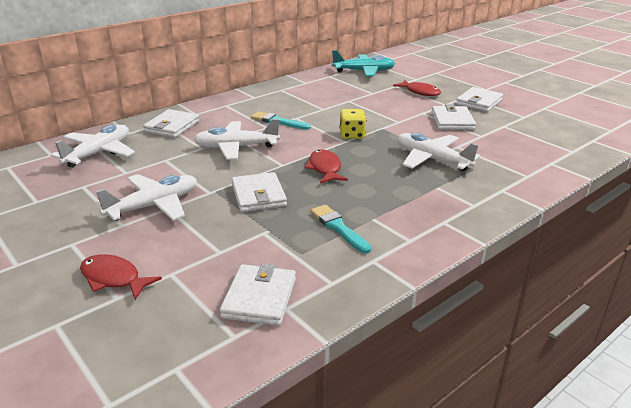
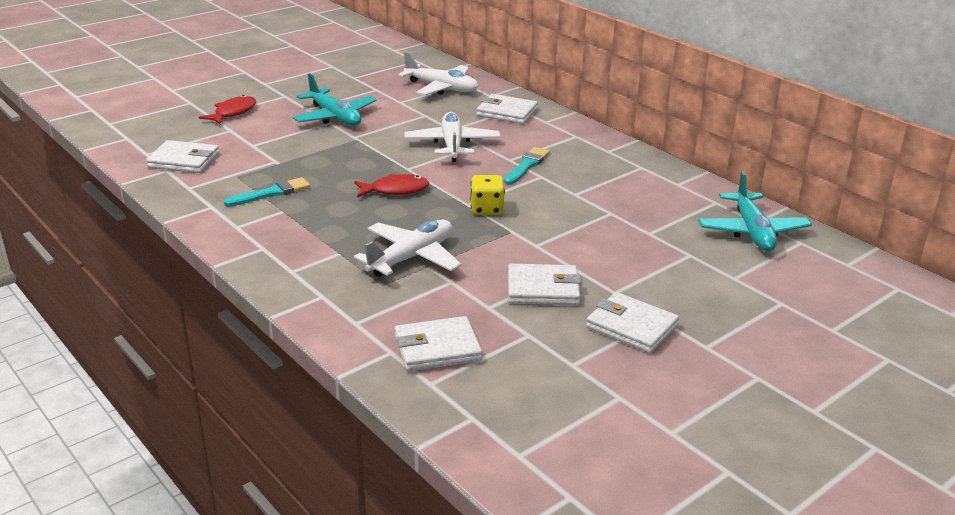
camera: 90 degrees right, 0 degrees up
(154, 206) = (335, 117): white plane -> turquoise plane
(258, 195) = (342, 158): white wallet -> white wallet (437, 348)
(420, 92) = (665, 274): red fish -> none

